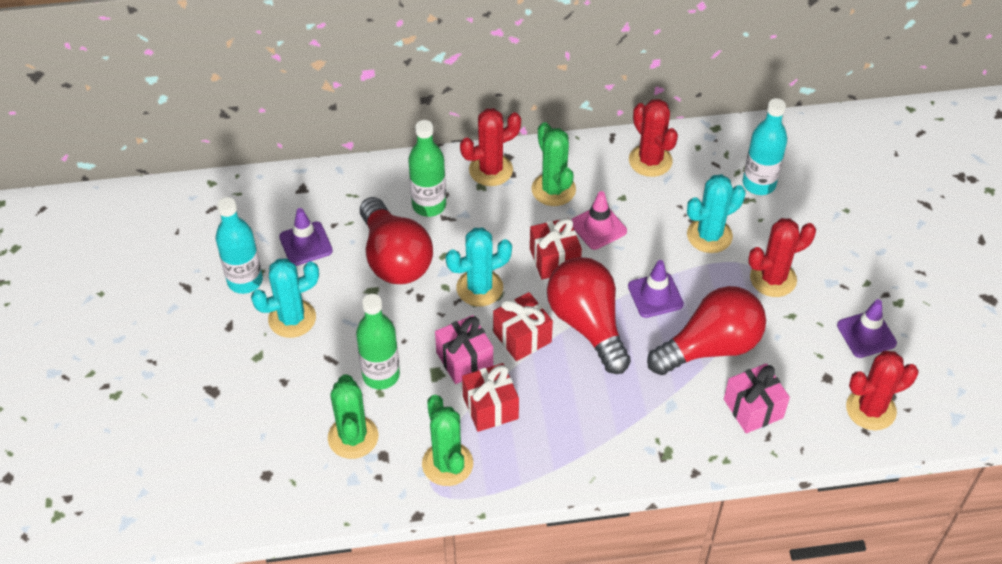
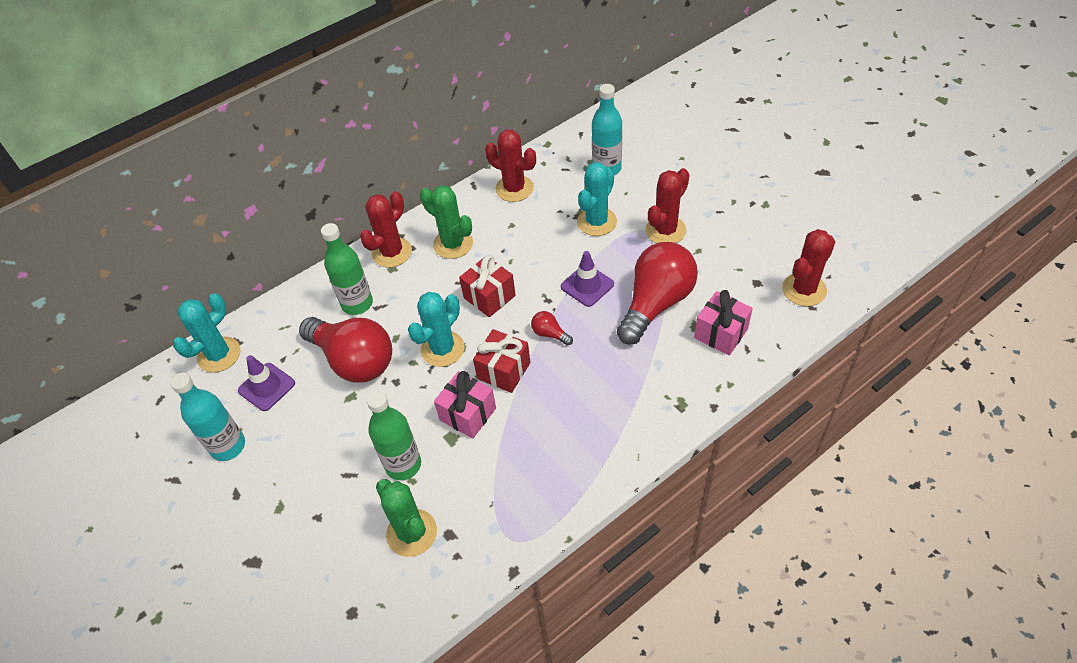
camera: 25 degrees left, 0 degrees up
(292, 318) = (292, 457): turquoise cactus -> turquoise cactus (219, 355)
(447, 464) = (510, 510): green cactus -> none
(490, 407) = (515, 442): red gift -> none
(588, 324) = (550, 334): red light bulb -> red light bulb, size x0.40
(598, 227) = (507, 256): pink traffic cone -> none
(866, 334) = (760, 237): purple traffic cone -> none

